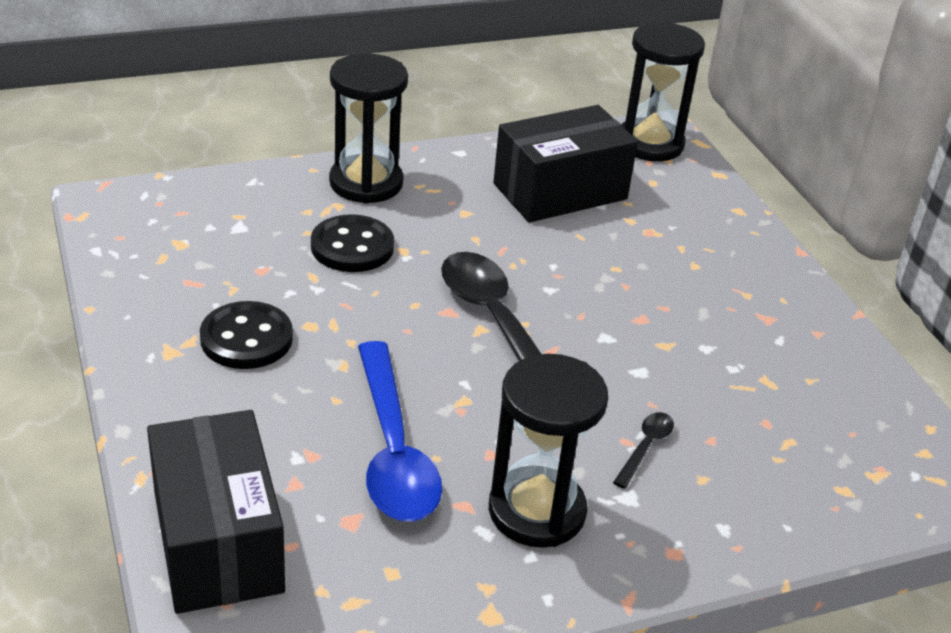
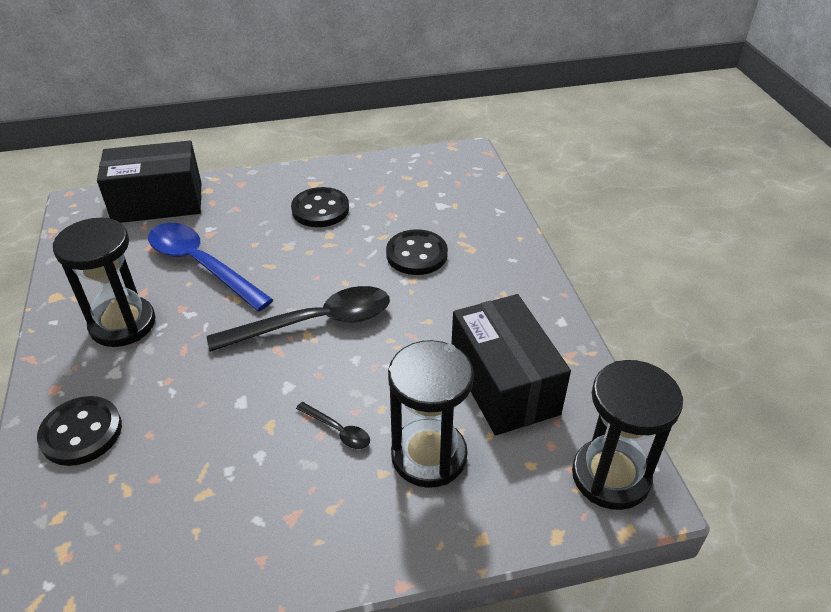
camera: 100 degrees right, 5 degrees up
(366, 183) = (503, 264): black hourglass -> black hourglass (429, 455)
(393, 450) = (201, 265): blue spoon -> blue spoon turned 45 degrees clockwise
(645, 447) = (156, 390): black spoon -> black spoon (338, 431)
(732, 502) = (81, 432): none -> black button

